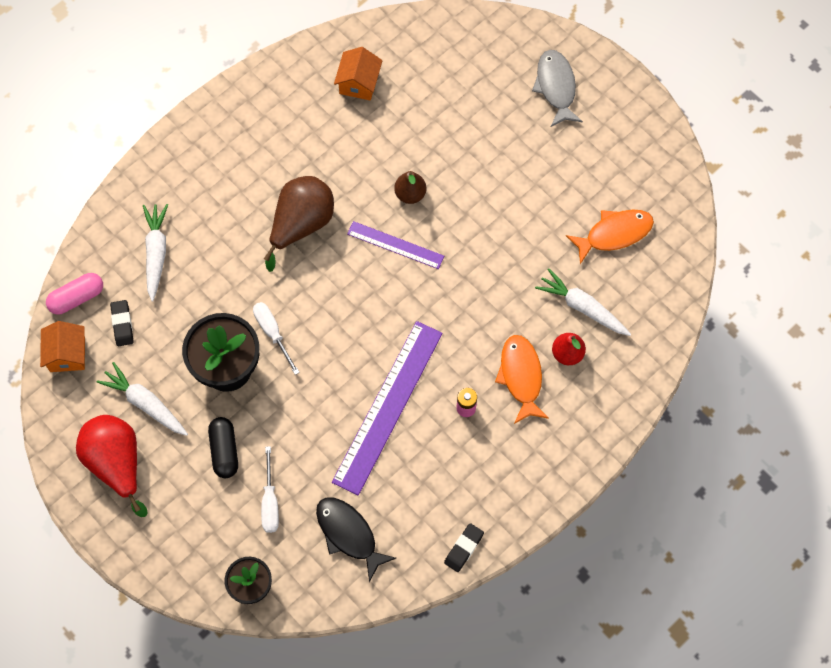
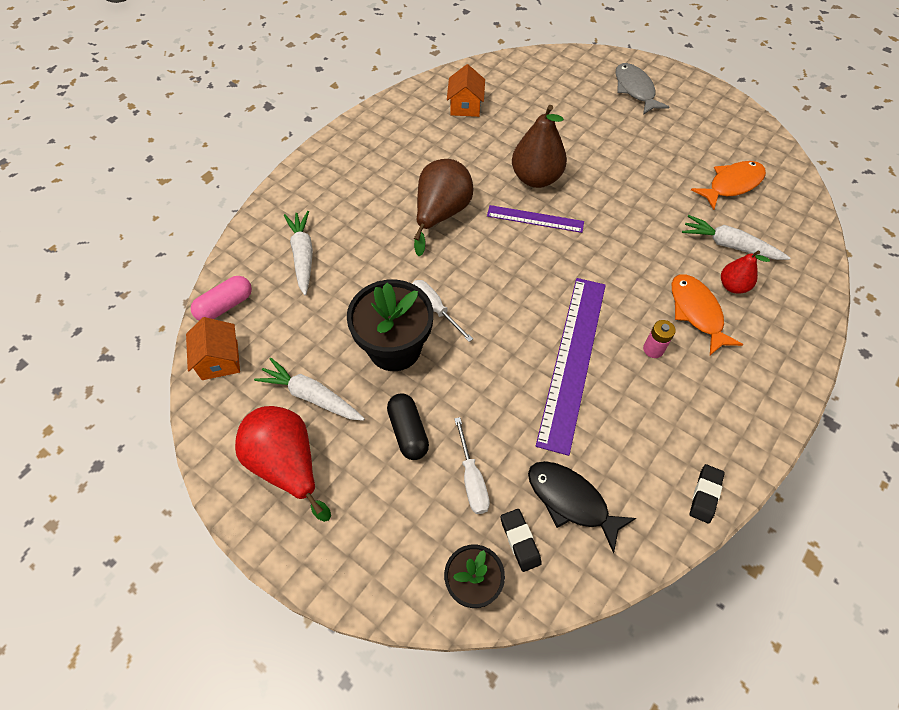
camera: 10 degrees left, 10 degrees down
(122, 324) = (276, 323): black eraser -> black eraser (520, 541)
(410, 194) = (536, 178): brown pear -> brown pear, size x1.76

